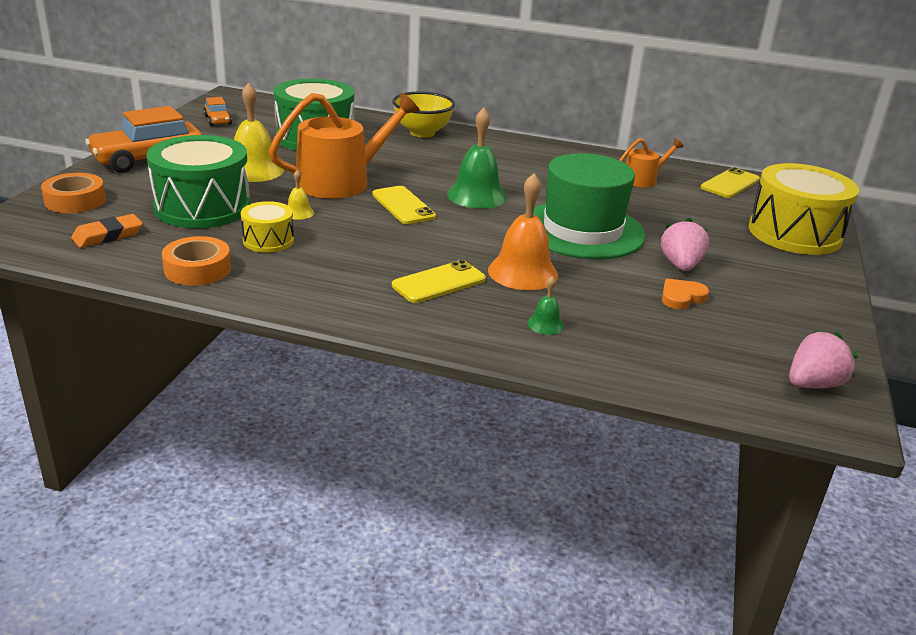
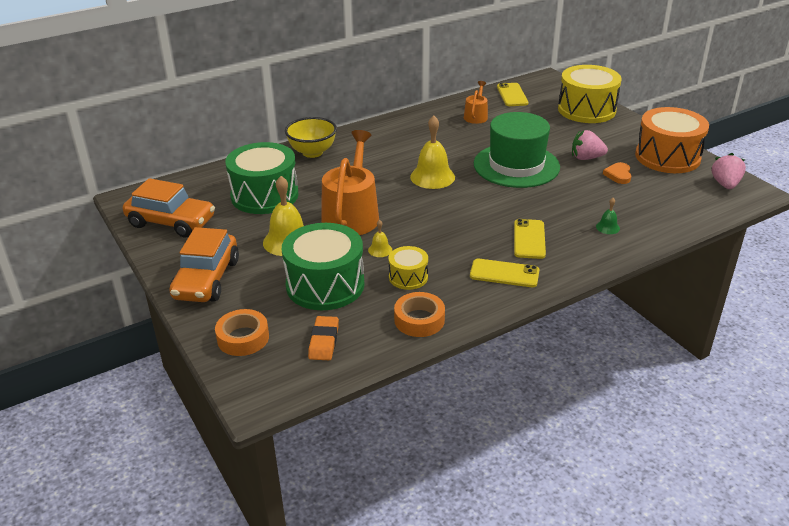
camera: 45 degrees left, 5 degrees up
(218, 120) = (171, 222): orange car -> orange car, size x2.09
(403, 206) = (416, 208): yellow phone -> yellow phone (504, 273)
(477, 195) = (432, 177): green bell -> yellow bell
(523, 272) = (545, 207): orange bell -> none
(680, 265) = (586, 158): pink strawberry -> pink strawberry turned 45 degrees counterclockwise
(795, 319) = (667, 157): none -> orange drum

